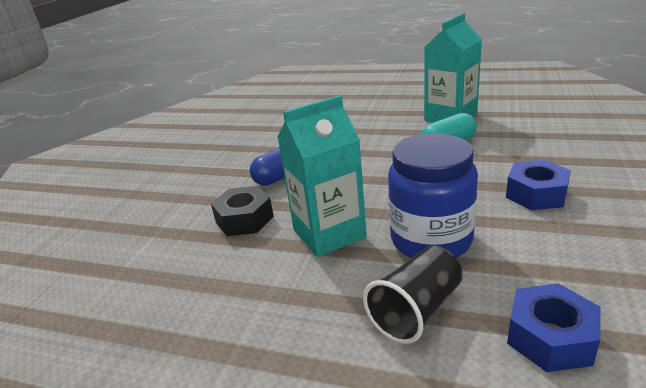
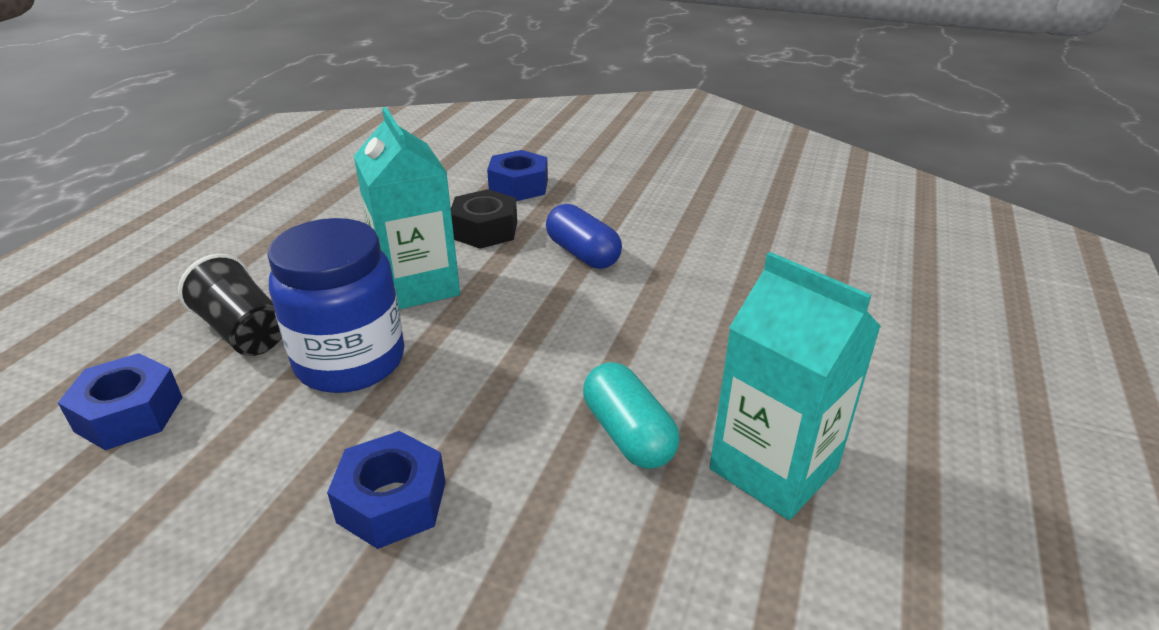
camera: 90 degrees right, 5 degrees up
(169, 217) = (519, 186): none -> blue nut

